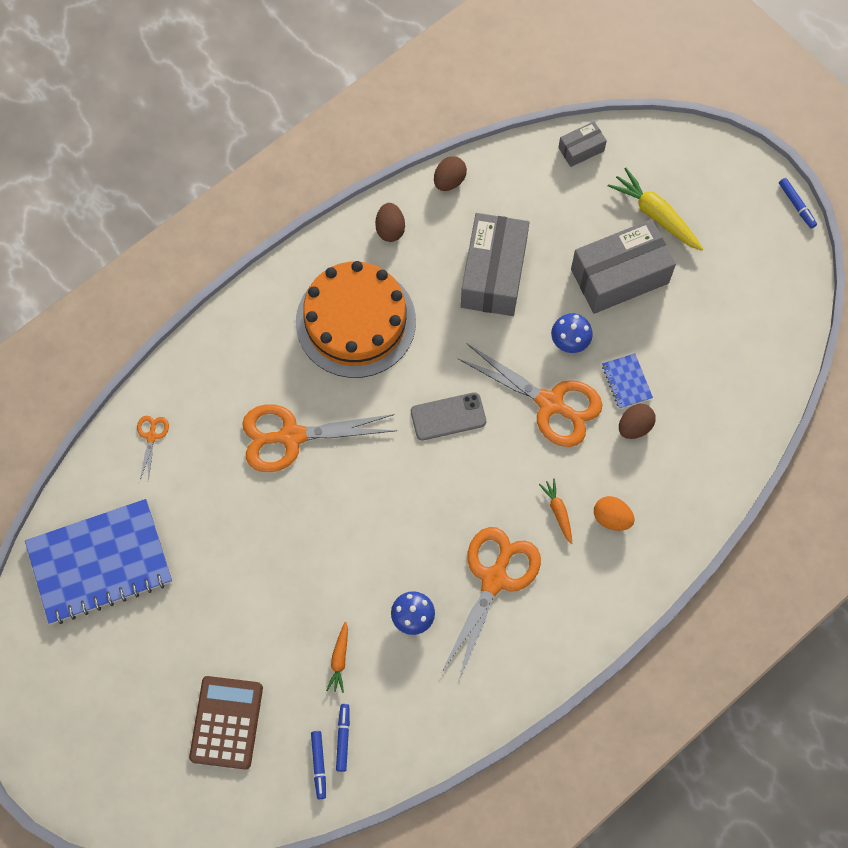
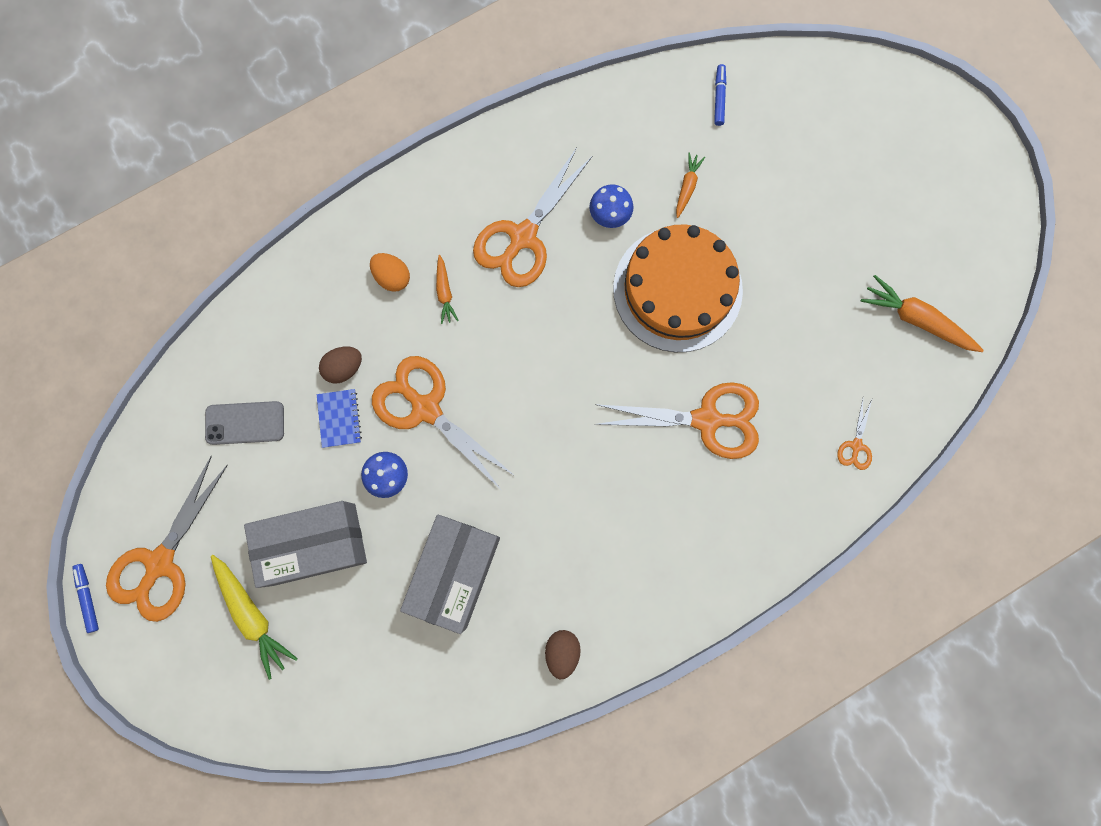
camera: 170 degrees left, 10 degrees up
(100, 563) = (916, 319): blue notebook -> orange carrot
(226, 722) = (801, 148): brown calculator -> none
(343, 738) = (693, 117): blue marker -> none
(355, 321) = (619, 541): orange cake -> orange cake (677, 289)
(448, 416) = (537, 413): grey phone -> grey phone (245, 423)
(449, 181) = (481, 704): brown egg -> none
(581, 149) = (316, 719): grey box -> none
(745, 241) = (160, 562): none -> orange scissors

